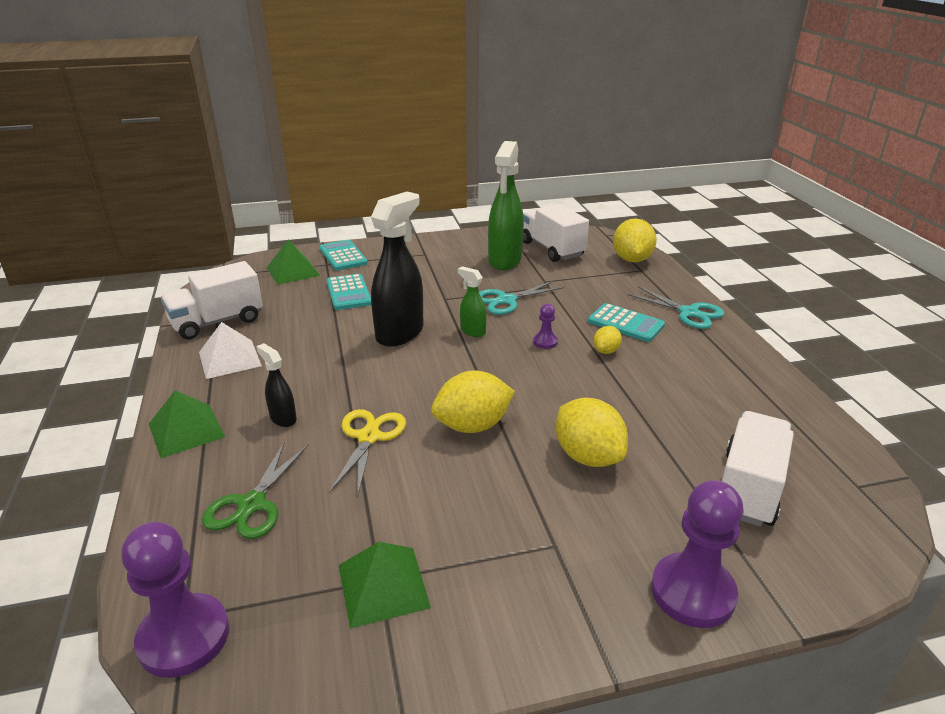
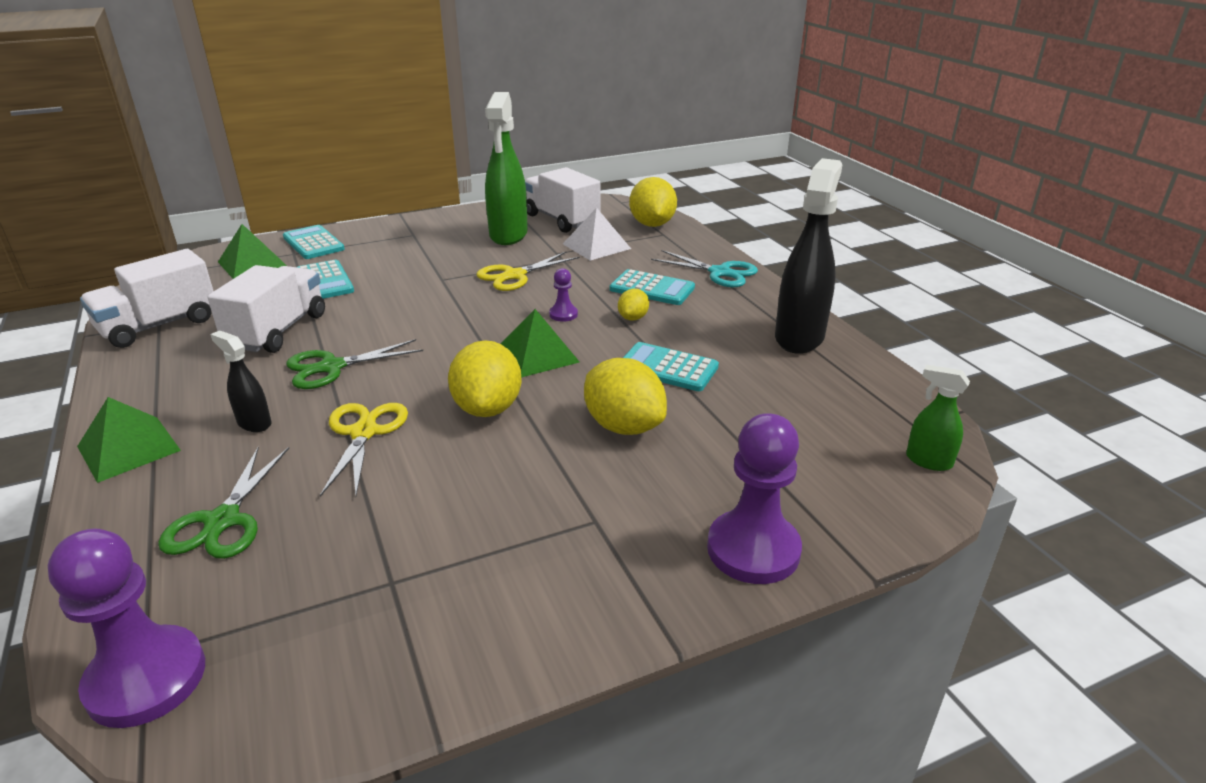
camera: 10 degrees left, 0 degrees up
(229, 359) = (179, 364): white pyramid -> white pyramid (596, 246)
(348, 373) = (332, 367): none -> green scissors
(383, 585) = (396, 588): green pyramid -> green pyramid (537, 354)
(400, 333) = (391, 319): black spray bottle -> black spray bottle (799, 337)
(472, 331) = (478, 310): green spray bottle -> green spray bottle (928, 461)
(472, 426) = (488, 408): yellow lemon -> yellow lemon turned 60 degrees counterclockwise
(506, 300) = (514, 275): turquoise scissors -> yellow scissors
(632, 403) = (667, 368): none -> turquoise calculator
(748, 488) = (801, 439): white truck -> white truck (278, 331)

